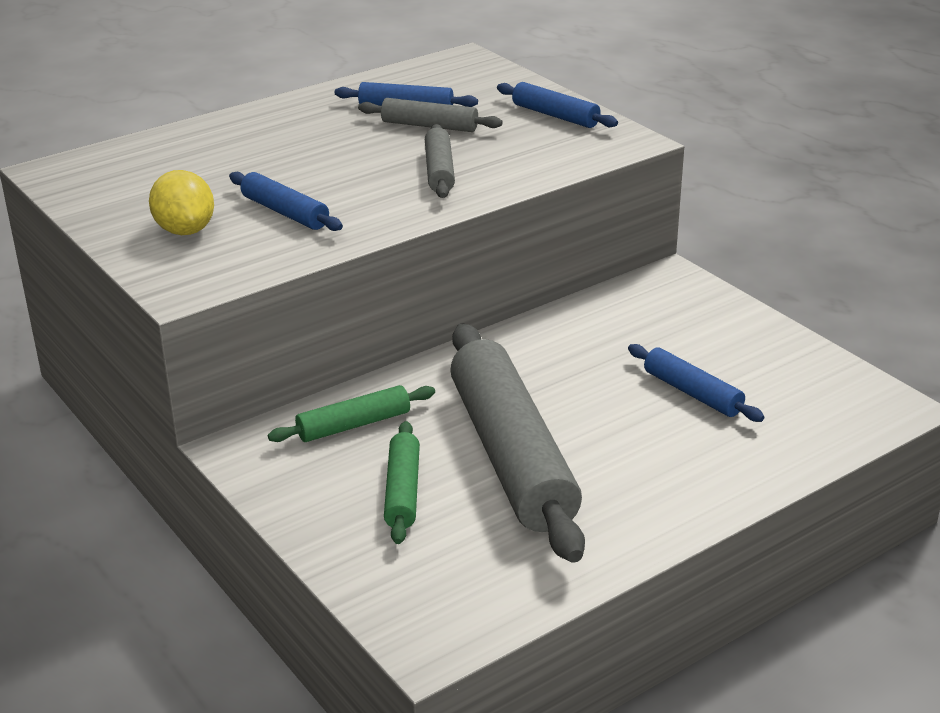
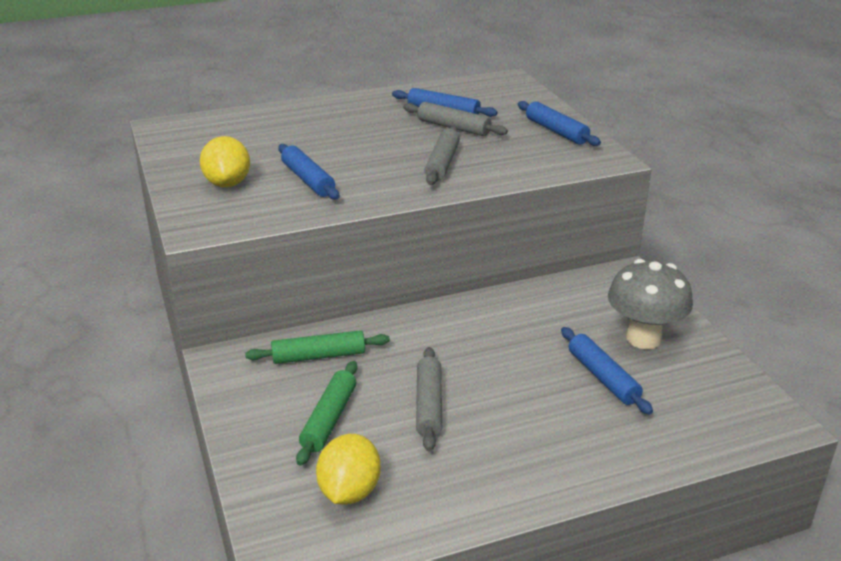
camera: 15 degrees right, 0 degrees up
(465, 562) = (349, 491): none -> yellow lemon
(511, 456) = (428, 405): grey rolling pin -> grey rolling pin, size x0.47
(719, 344) = (643, 338): none -> grey mushroom

